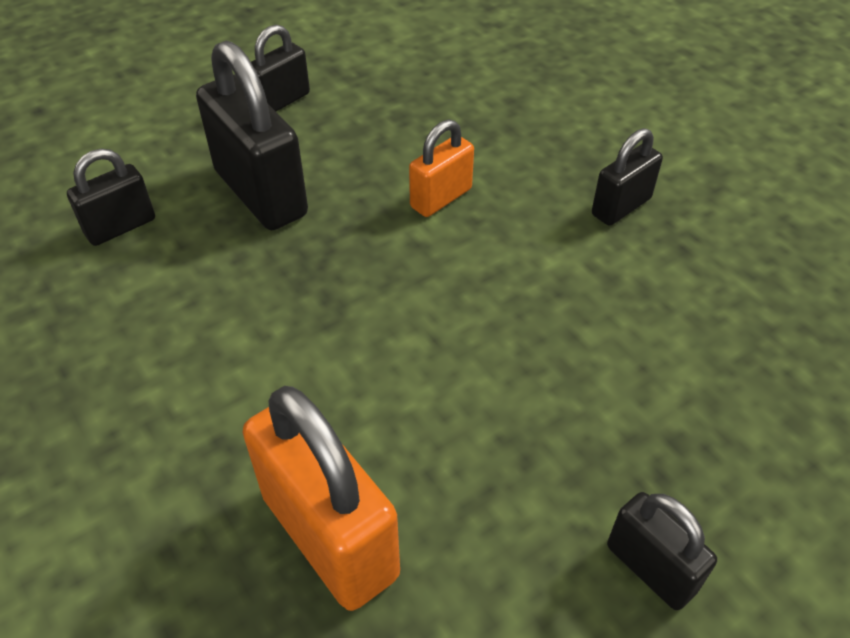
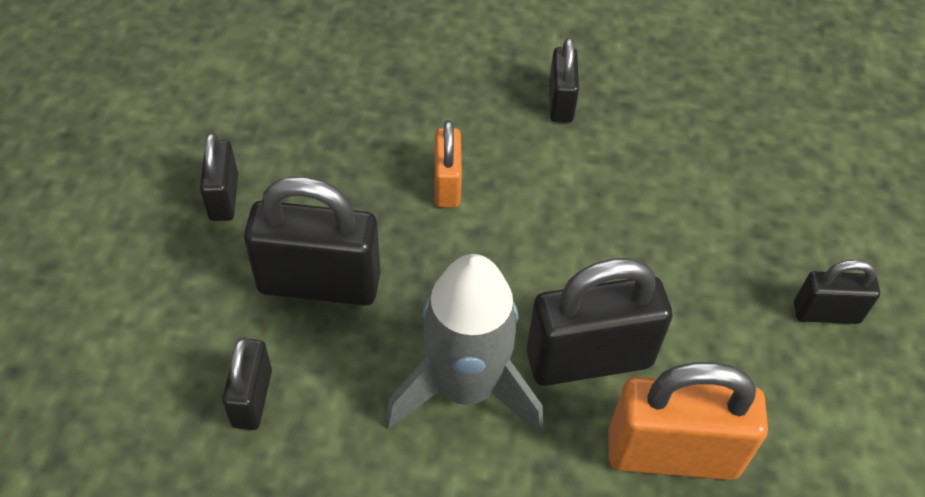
camera: 50 degrees left, 5 degrees up
(251, 338) = (465, 388): none -> grey rocket
(369, 402) = (589, 359): none -> black padlock

